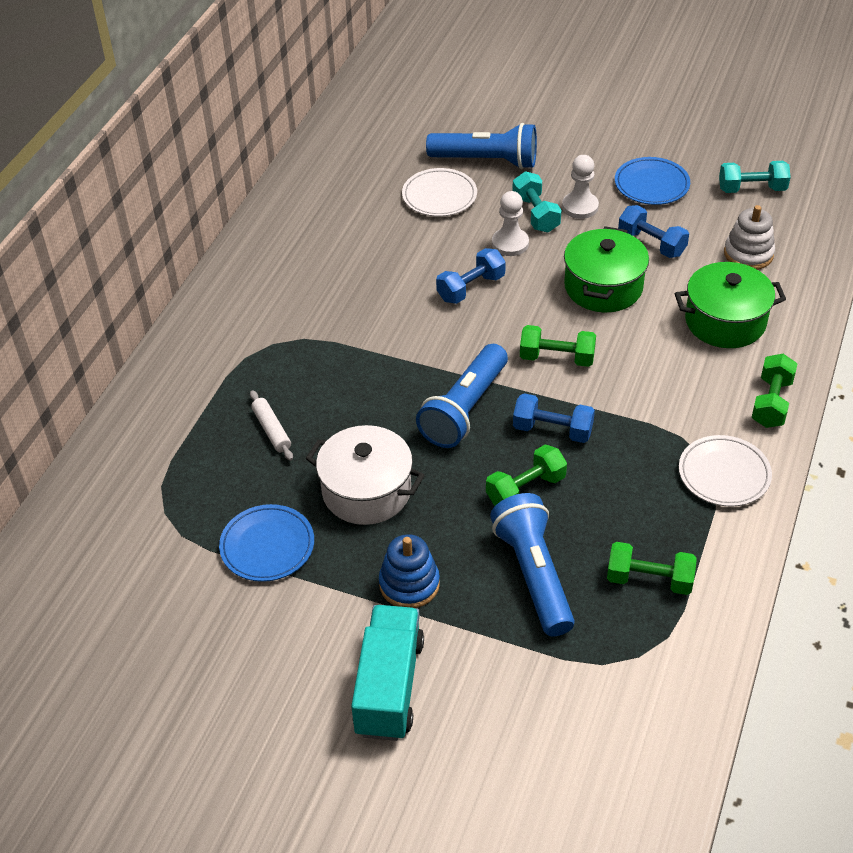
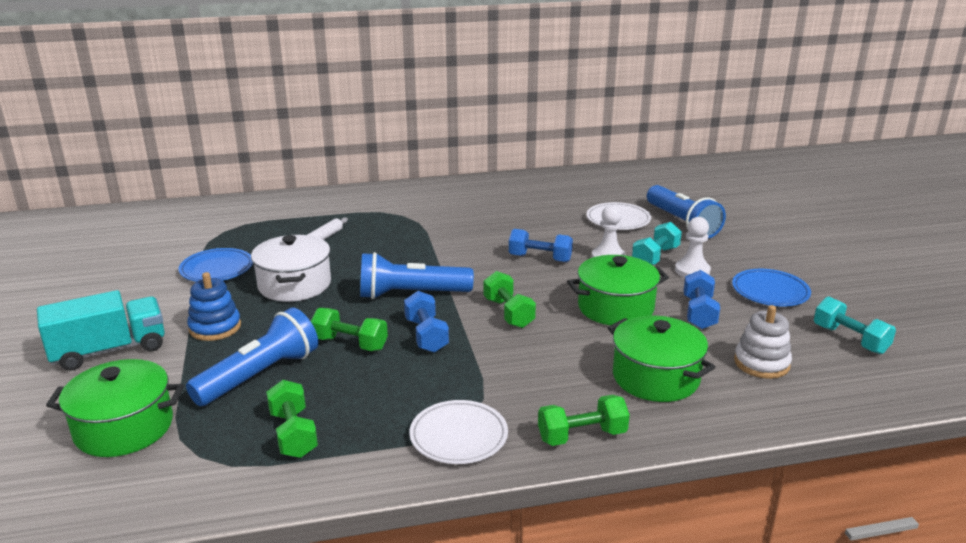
camera: 55 degrees right, 20 degrees down
(554, 703) = (124, 428): none -> green pot

